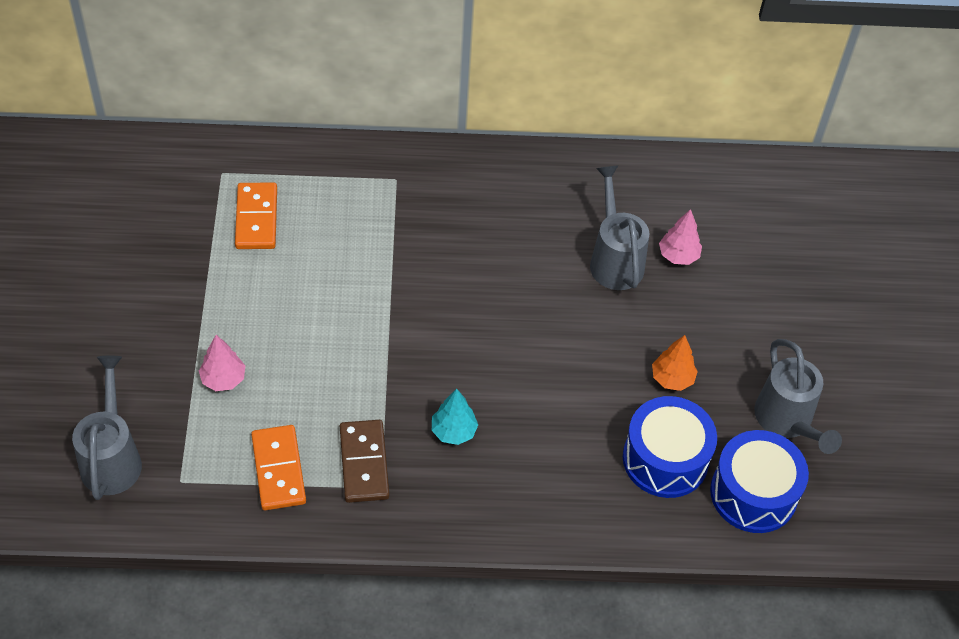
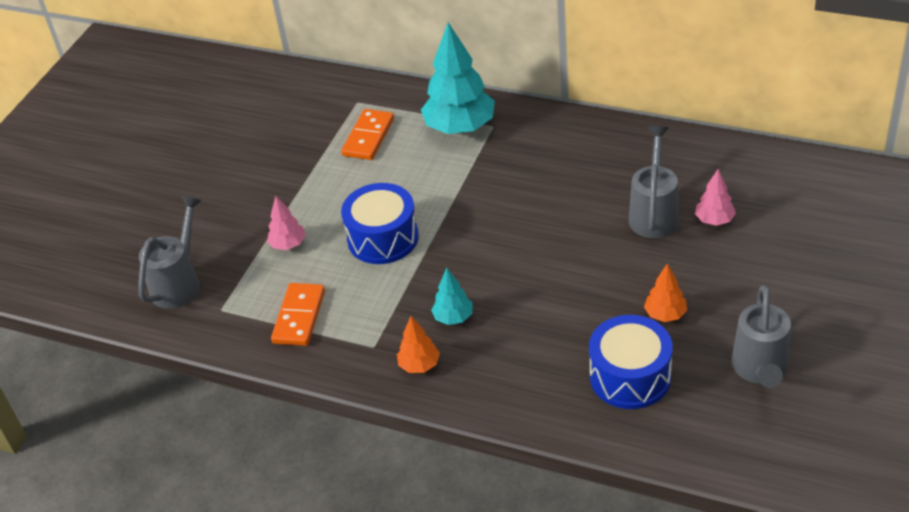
camera: 30 degrees right, 10 degrees down
(359, 187) = (460, 128): none -> turquoise tree
(364, 463) = (368, 326): brown domino -> none
(441, 498) = (419, 365): none -> orange tree
(753, 493) = (701, 421): blue drum -> blue drum (383, 238)

